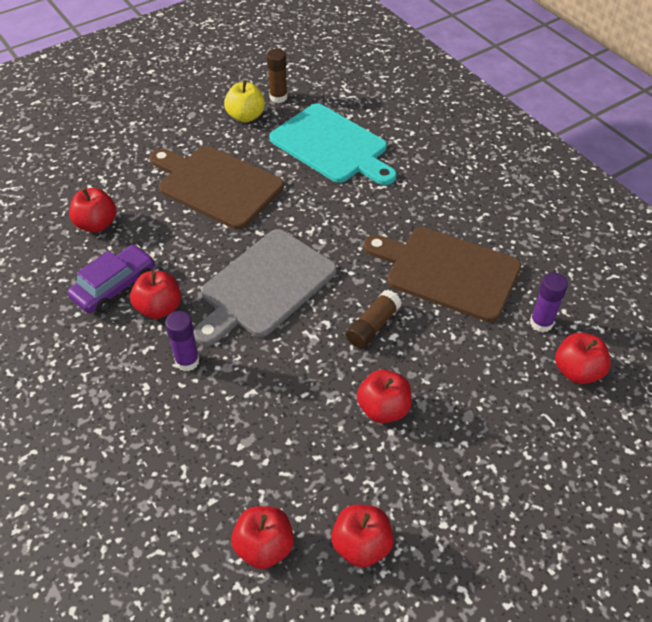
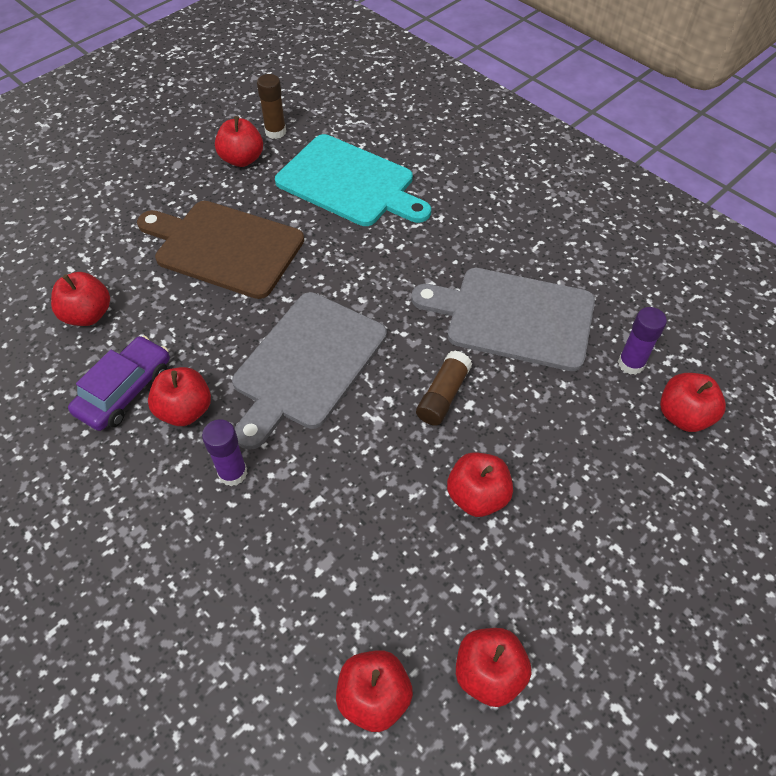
camera: 10 degrees left, 5 degrees up
(246, 116) = (242, 159): yellow apple -> red apple
(447, 272) = (513, 317): brown cutting board -> grey cutting board

